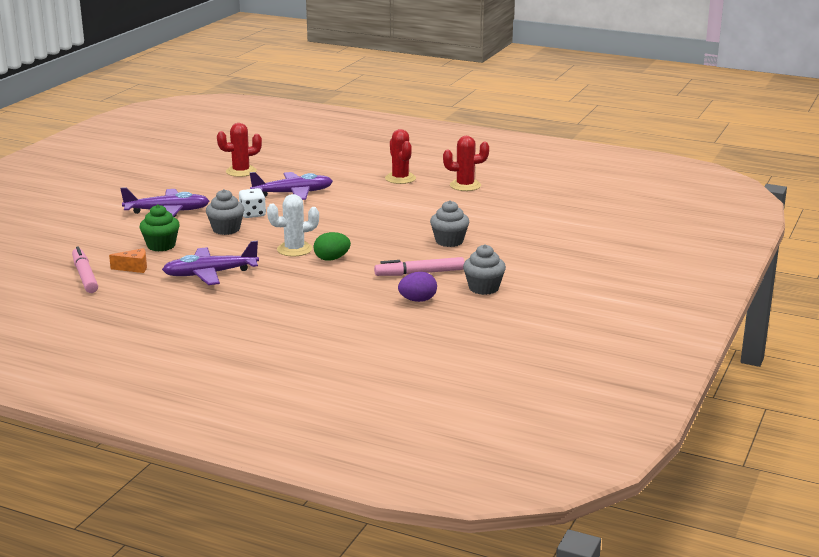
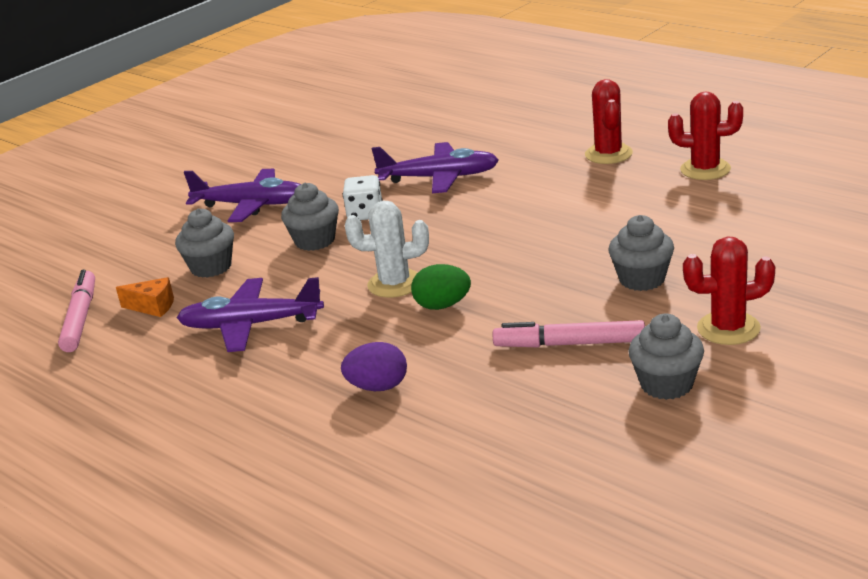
camera: 20 degrees right, 5 degrees up
(161, 246) = (211, 267): green cupcake -> grey cupcake
(241, 171) = (385, 138): red cactus -> red cactus (728, 328)
(417, 300) = (544, 404): purple egg -> purple egg (378, 387)

